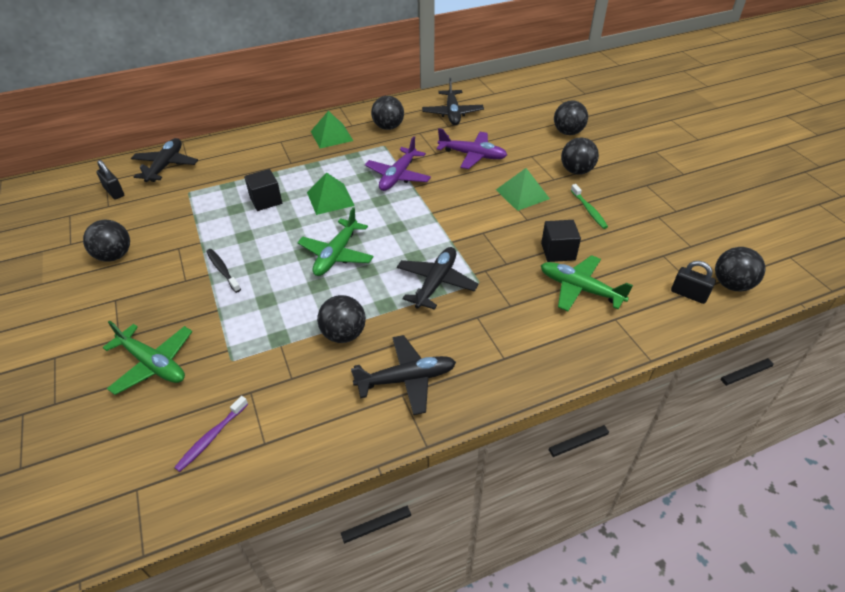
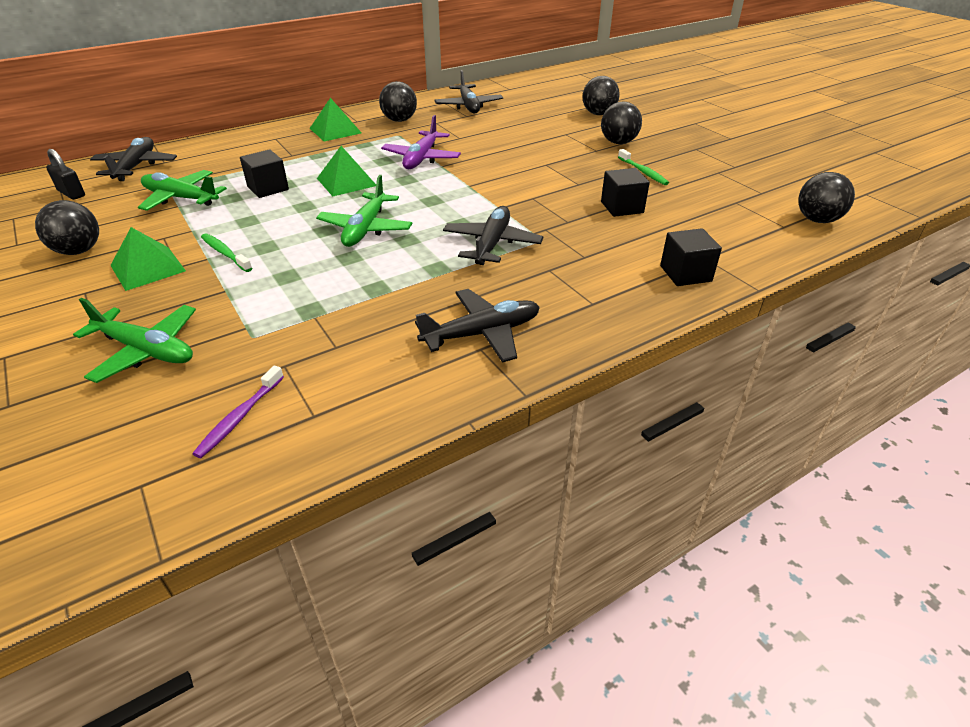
camera: 10 degrees left, 5 degrees down
(222, 270) = (225, 253): black toothbrush -> green toothbrush
(344, 334) = (393, 299): black ball -> none
(472, 155) = (501, 137): purple plane -> none
(522, 194) = (566, 164): green pyramid -> green pyramid (148, 268)
(580, 289) = (657, 236): green plane -> green plane (181, 198)
(592, 334) = (685, 273): none -> black cube
(688, 294) = (776, 231): black padlock -> none

